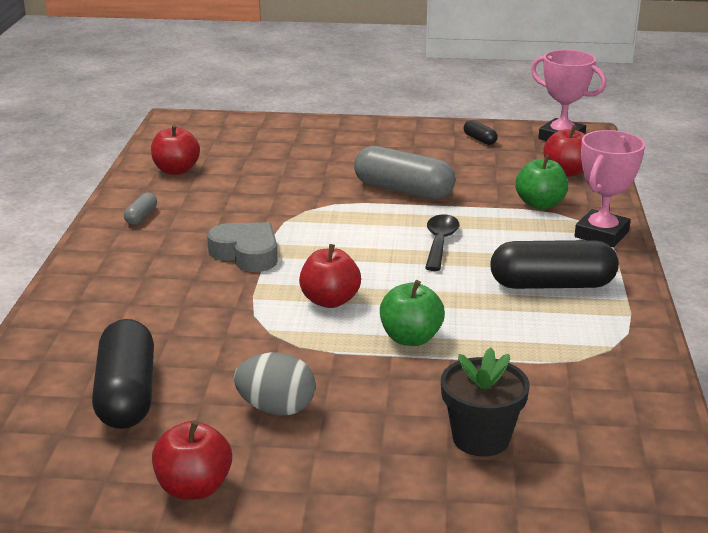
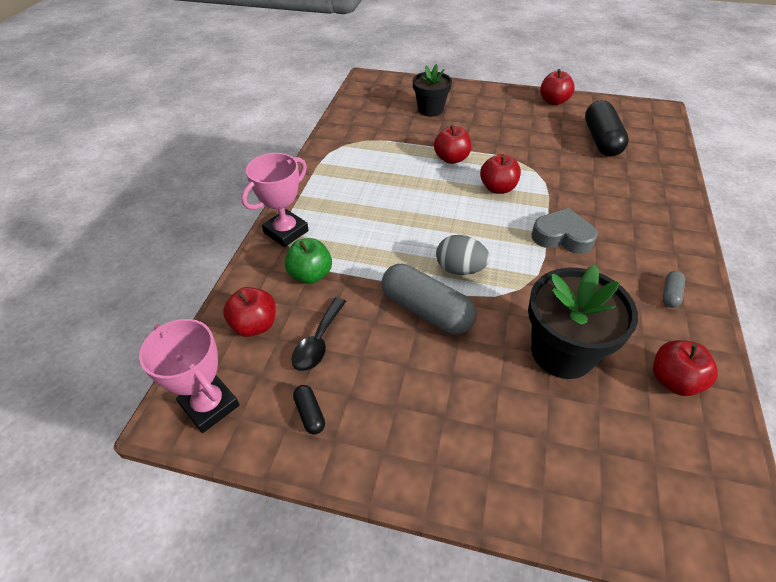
camera: 170 degrees left, 20 degrees up
(246, 254) = (562, 237): grey heart -> grey heart turned 150 degrees clockwise
(270, 177) = (562, 352): none -> black flower pot
(276, 408) = (523, 128): grey egg -> grey egg (460, 269)
(410, 338) = (451, 159): green apple -> red apple
(440, 242) = (412, 235): black spoon -> black spoon (318, 342)
(552, 285) = (351, 188): black capsule -> none

